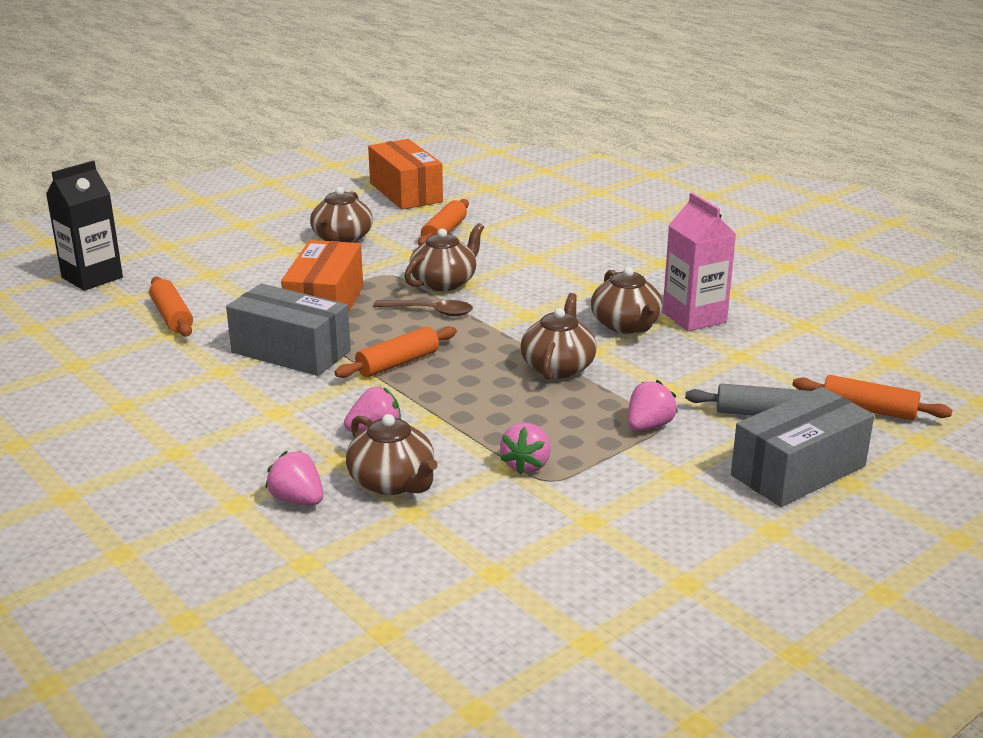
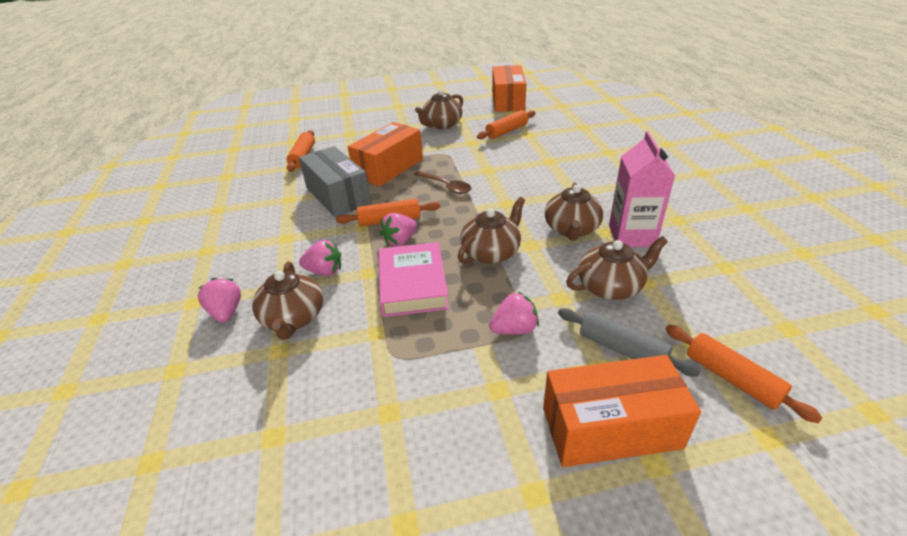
camera: 30 degrees right, 10 degrees up
(92, 277) = (292, 124): black carton -> none
(444, 282) = (474, 167): brown teapot -> brown teapot (611, 286)
(499, 417) = (413, 284): none -> pink book
(526, 465) = (392, 335): pink strawberry -> pink strawberry (400, 241)
(798, 470) = (610, 427): grey box -> orange box

